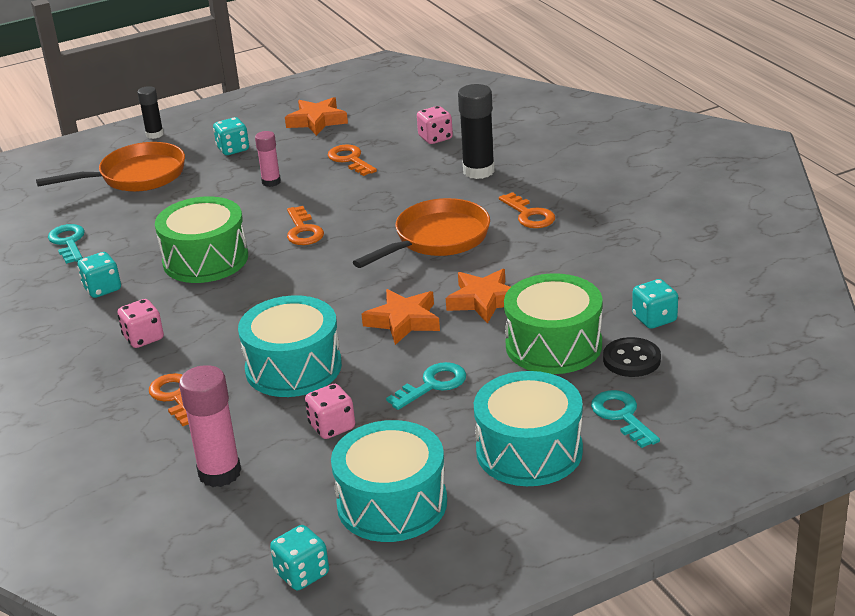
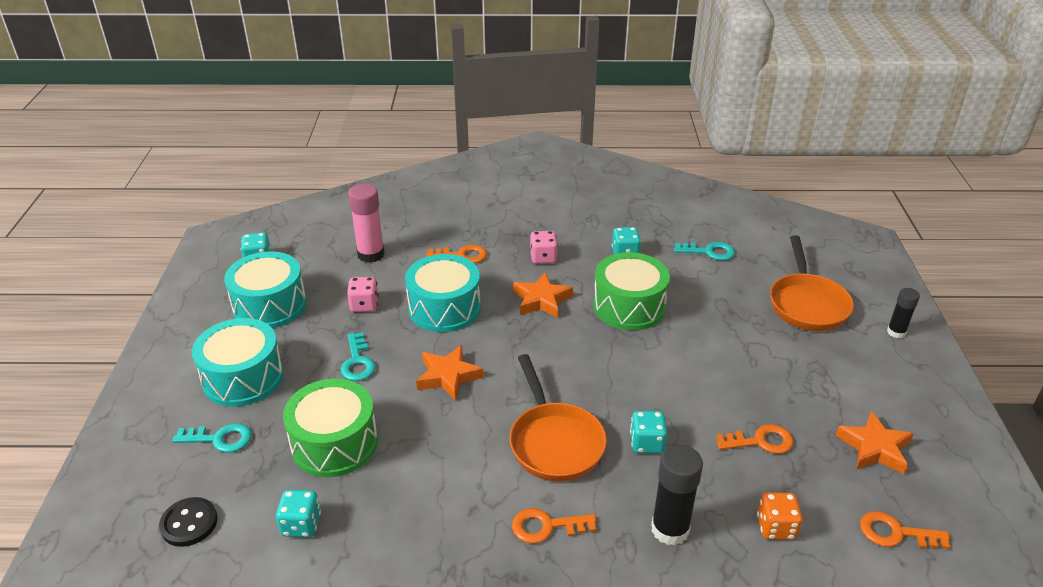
camera: 115 degrees right, 5 degrees up
(233, 149) = (833, 371): turquoise dice -> turquoise dice (647, 443)
(271, 182) = (744, 375): pink glue stick -> none
(303, 231) = (635, 368): orange key -> orange key (895, 533)
(435, 138) = (776, 527): pink dice -> orange dice
(484, 300) = (432, 431): orange star -> orange star (541, 300)
(631, 359) = (269, 479): black button -> black button (189, 523)

